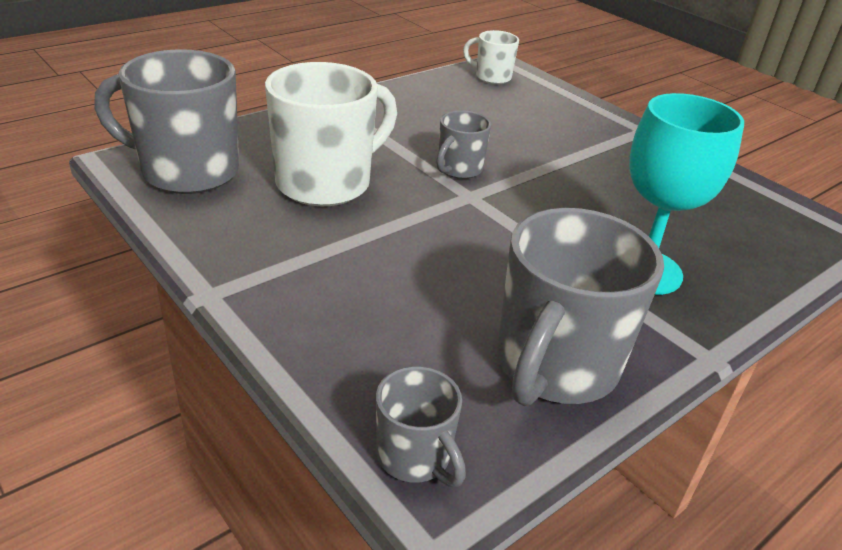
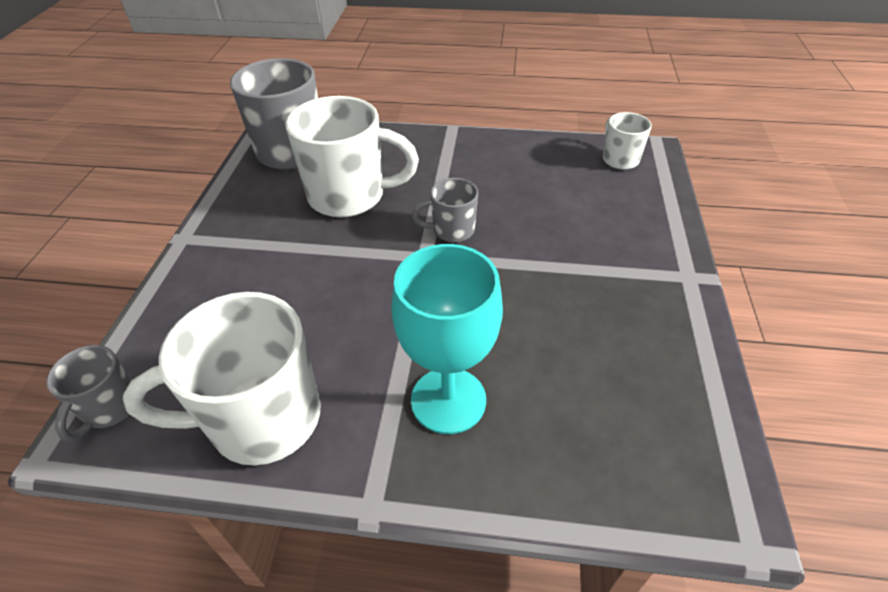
camera: 50 degrees right, 10 degrees up
(554, 367) = (261, 419): grey mug -> white mug

